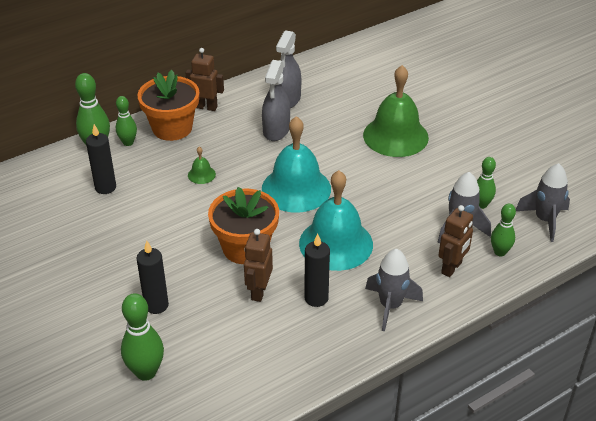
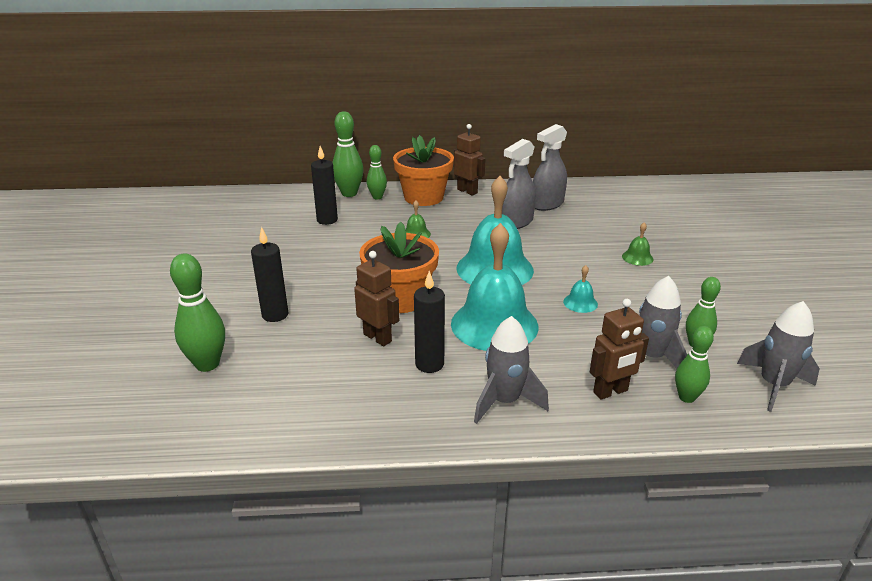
camera: 30 degrees right, 10 degrees down
(259, 291) = (378, 337): brown robot -> brown robot turned 90 degrees clockwise
(383, 198) = (580, 303): none -> turquoise bell
(395, 136) = (637, 257): green bell -> green bell, size x0.41

